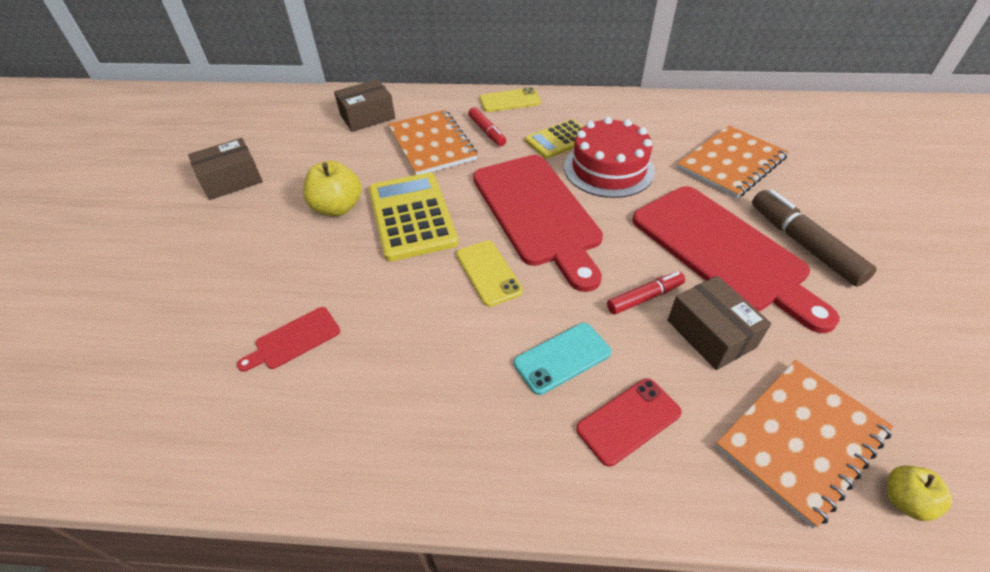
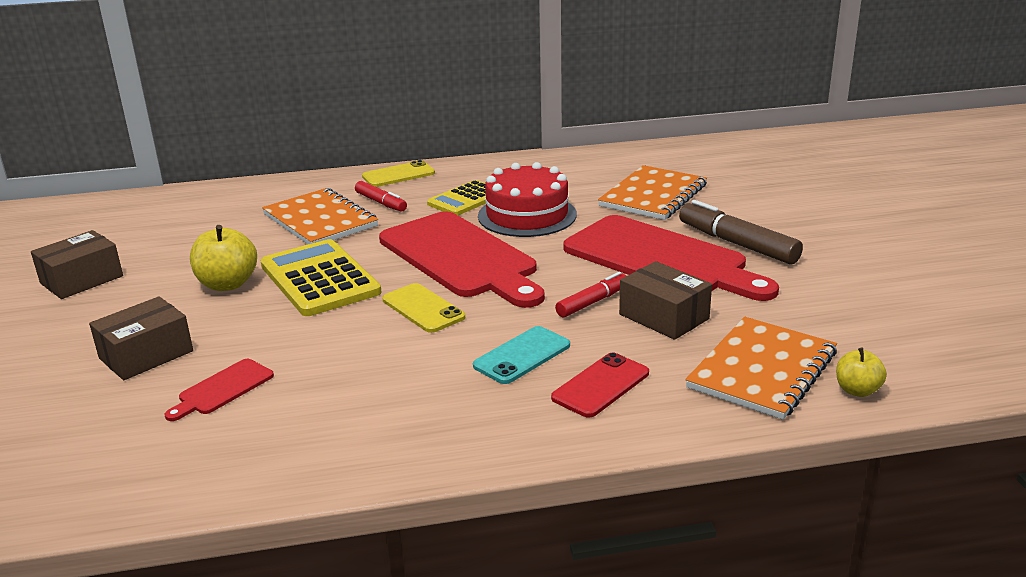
camera: 15 degrees left, 20 degrees down
(367, 116) = (231, 207): brown box -> brown box (146, 355)

